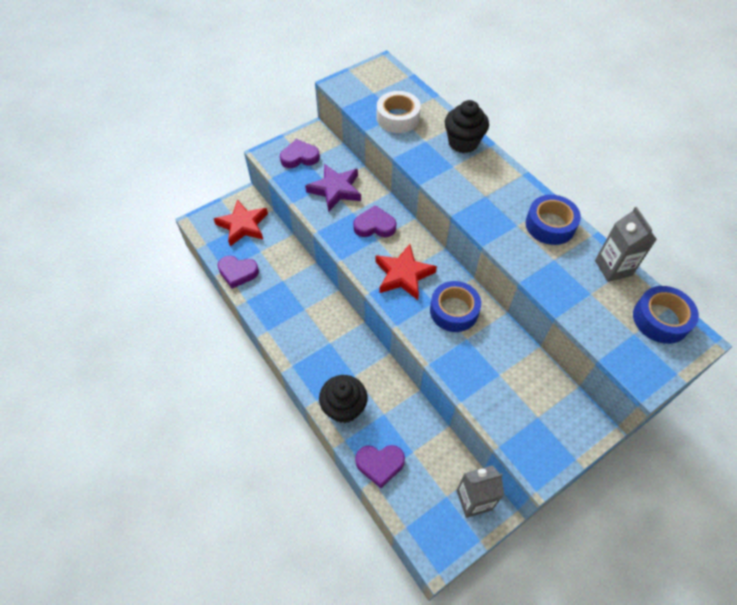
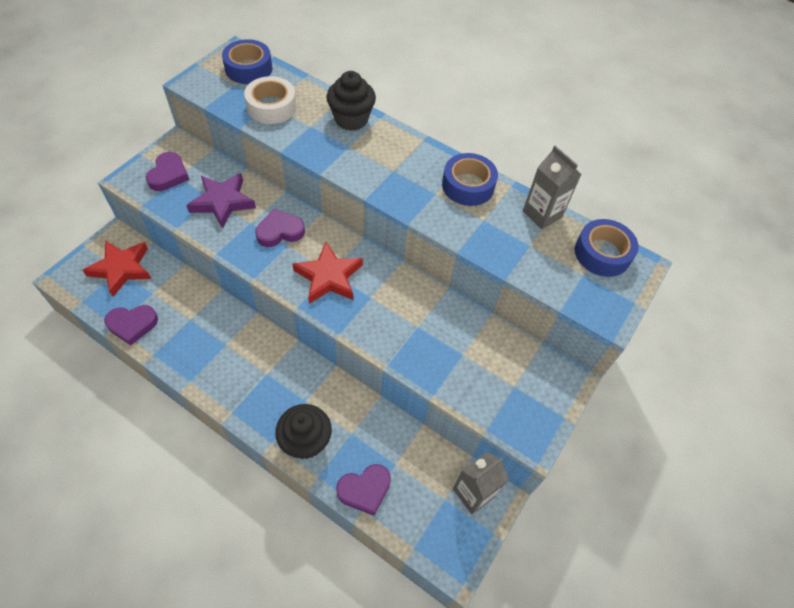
camera: 25 degrees left, 0 degrees up
(299, 157) = (168, 175): purple heart -> purple heart turned 135 degrees clockwise
(454, 310) = (394, 301): blue tape -> blue tape (248, 68)

